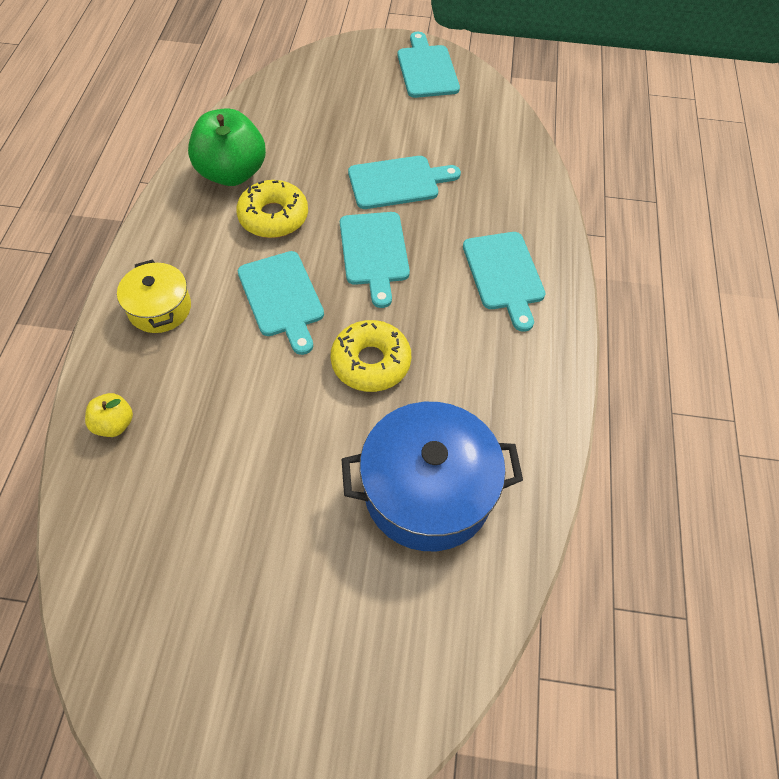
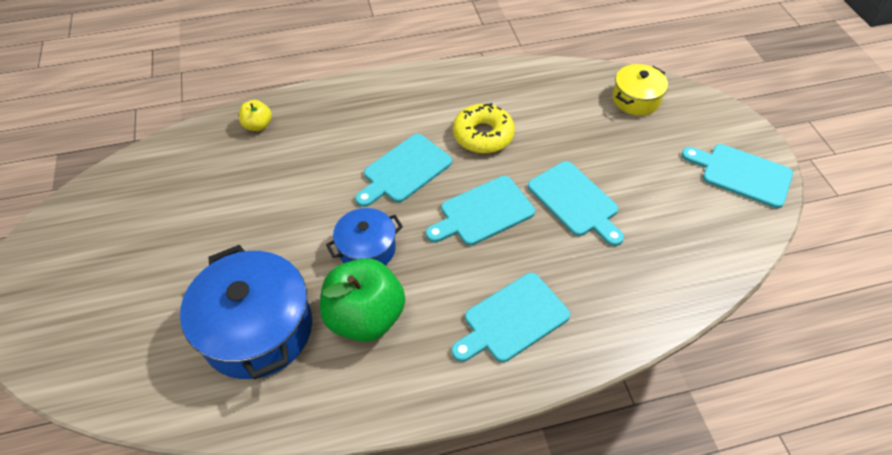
camera: 70 degrees right, 5 degrees down
(160, 308) = (361, 108): yellow pot -> yellow pot (635, 99)
(232, 173) = (512, 94): green apple -> green apple (365, 317)
(371, 362) = (367, 249): yellow donut -> blue pot
(426, 69) = (741, 174): turquoise cutting board -> turquoise cutting board turned 120 degrees counterclockwise

